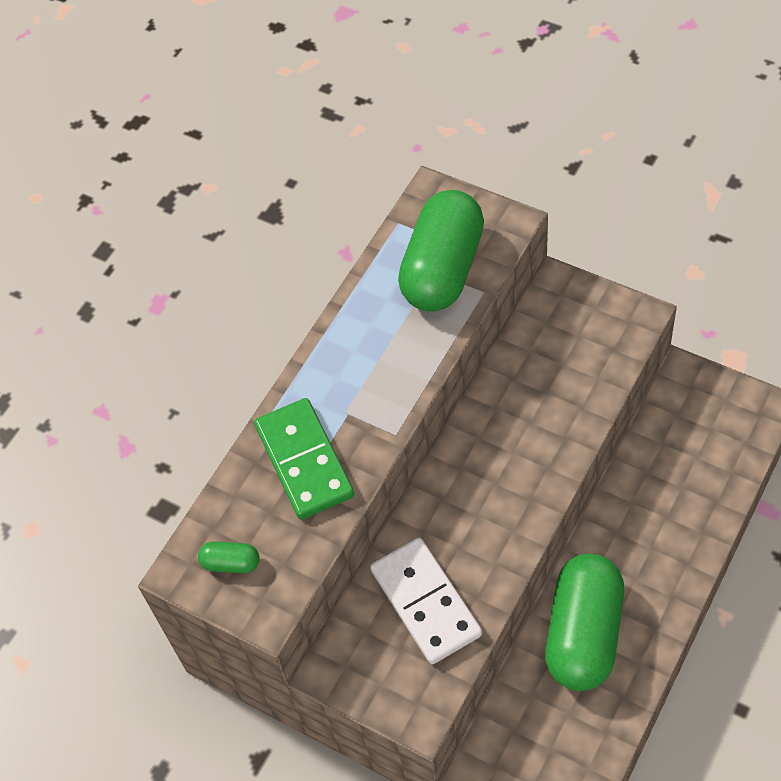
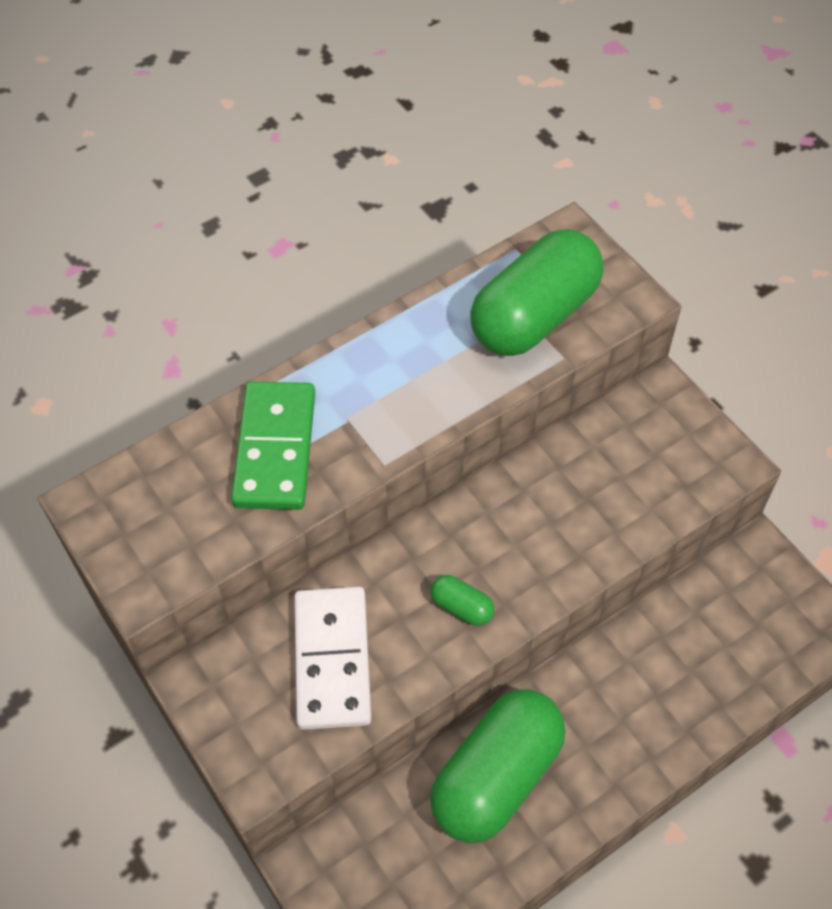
camera: 20 degrees right, 0 degrees up
(231, 563) = (139, 519): green capsule -> green capsule (462, 607)

